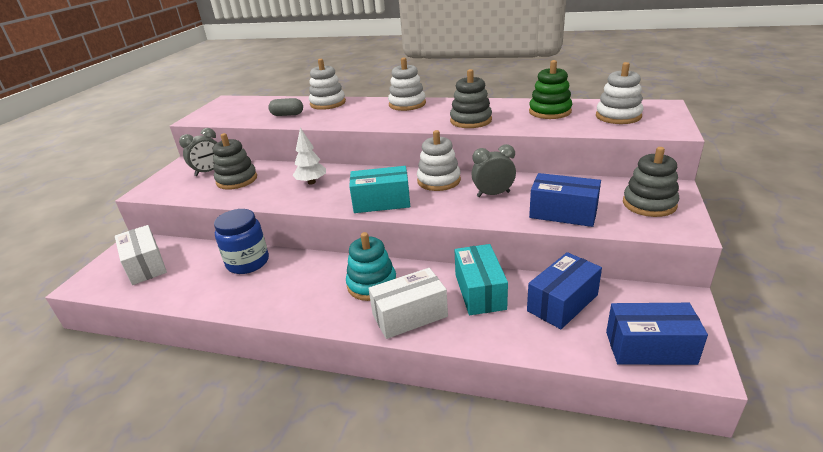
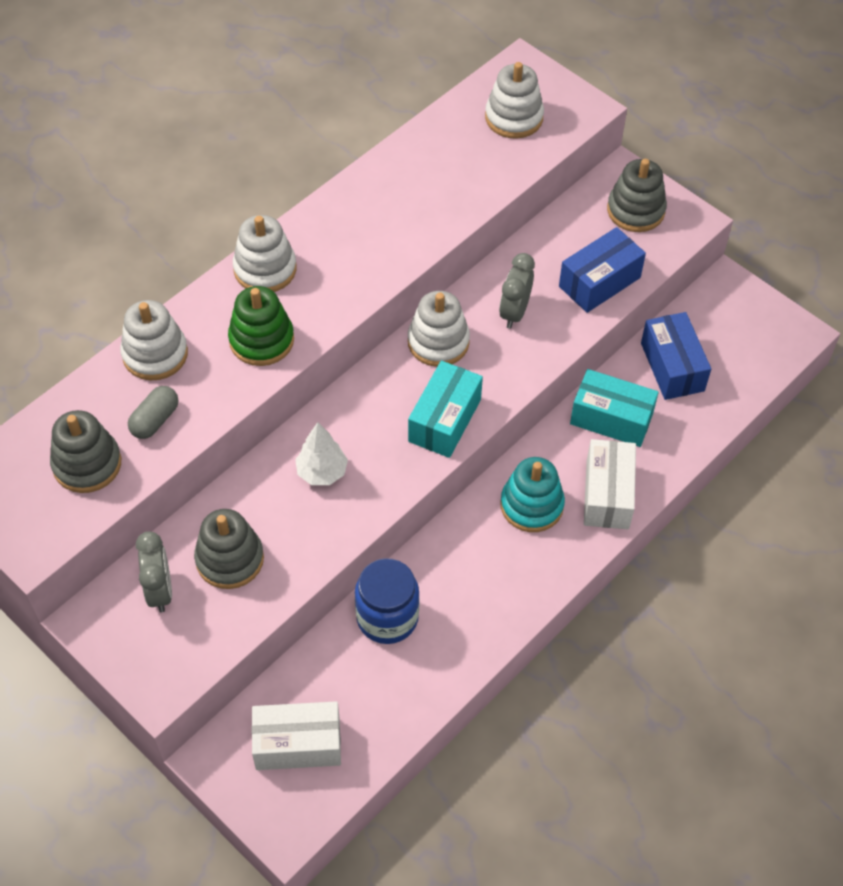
camera: 65 degrees left, 25 degrees up
(471, 120) = (396, 240): grey stacking toy -> grey stacking toy (87, 464)
(550, 112) = (443, 158): green stacking toy -> green stacking toy (261, 340)
(650, 348) = (762, 348): blue box -> none

